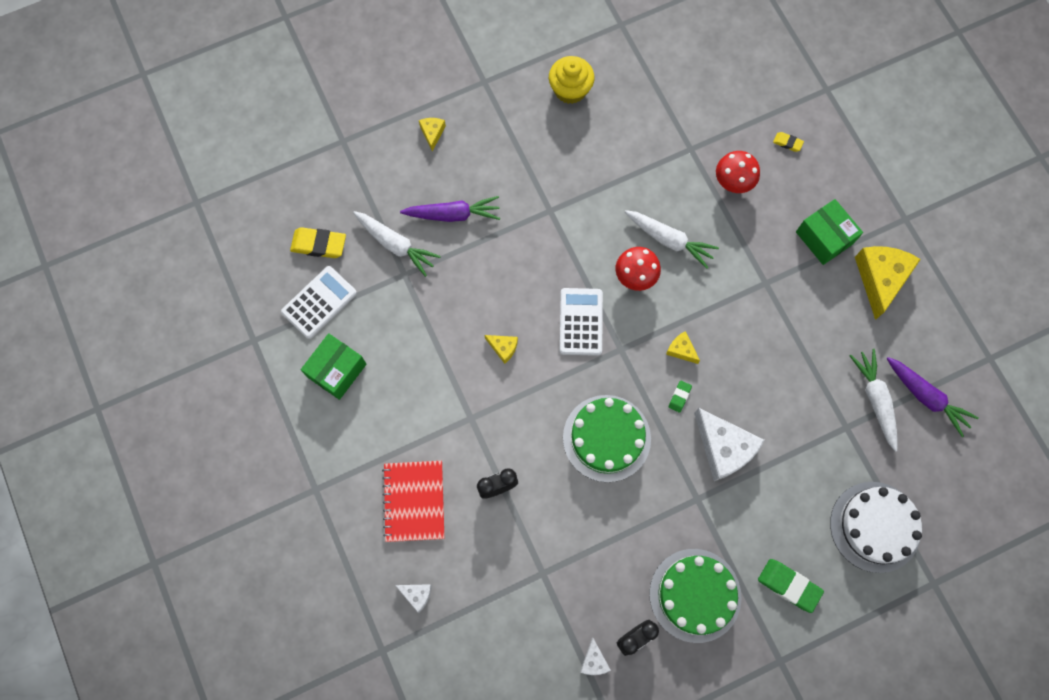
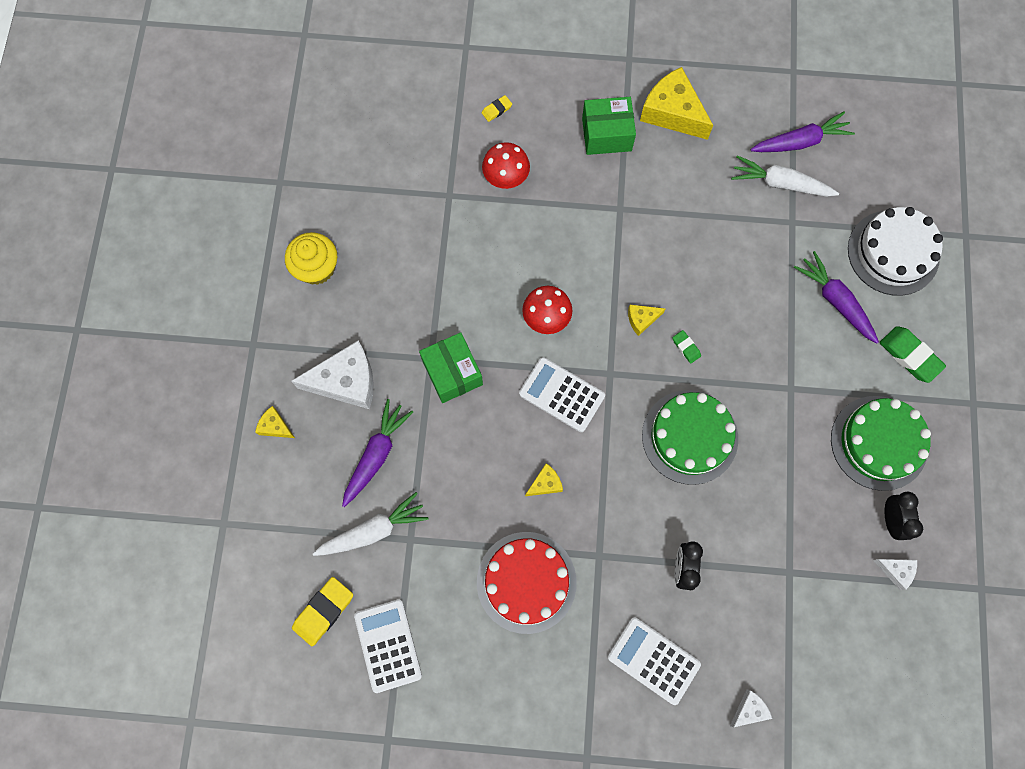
camera: 60 degrees left, 0 degrees up
(337, 370) = (472, 666): green box -> green box (452, 373)
(414, 501) = (653, 660): red notebook -> white calculator
(420, 375) = (526, 582): none -> red cake
(669, 240) = (528, 267): white carrot -> none
(724, 448) = (755, 337): white cheese -> white cheese (346, 381)
(789, 585) = (909, 355): green eraser -> green eraser turned 75 degrees clockwise
(798, 498) = (835, 301): none -> purple carrot

